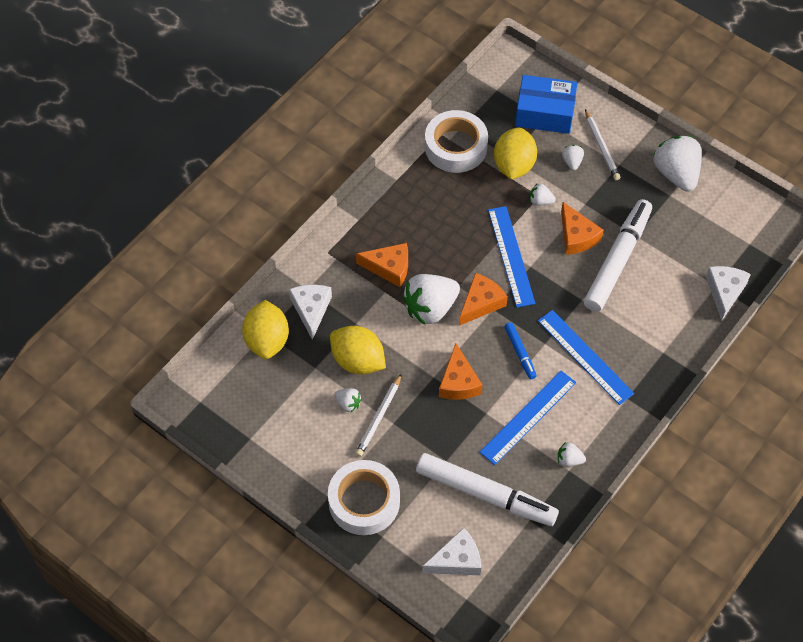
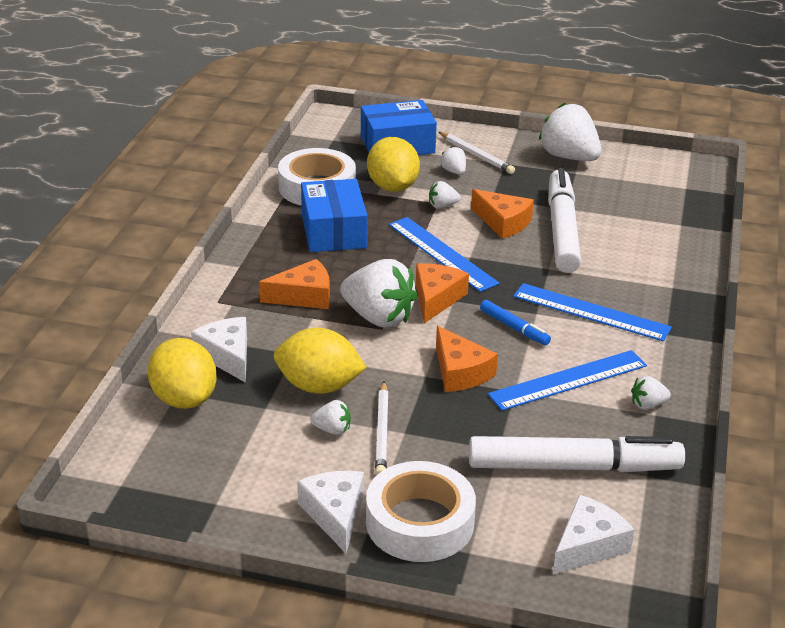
camera: 25 degrees left, 25 degrees down
(430, 308) = (378, 317): white strawberry -> white strawberry turned 90 degrees counterclockwise
(443, 203) = (333, 231): none -> blue box
(528, 417) = (568, 380): blue ruler -> blue ruler turned 45 degrees clockwise
(724, 292) = (694, 227): white cheese -> white cheese (335, 514)

